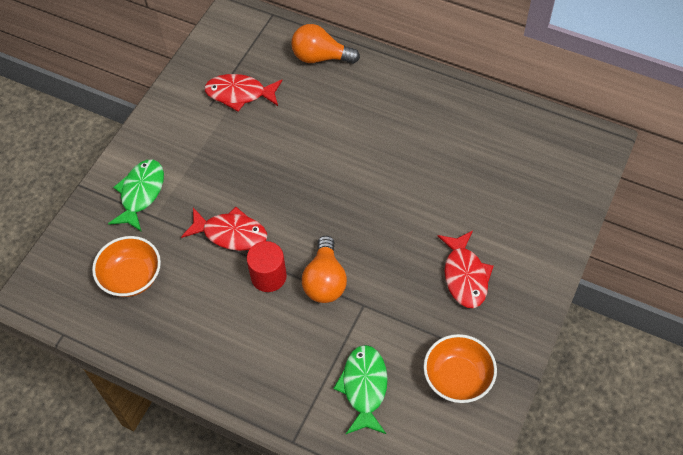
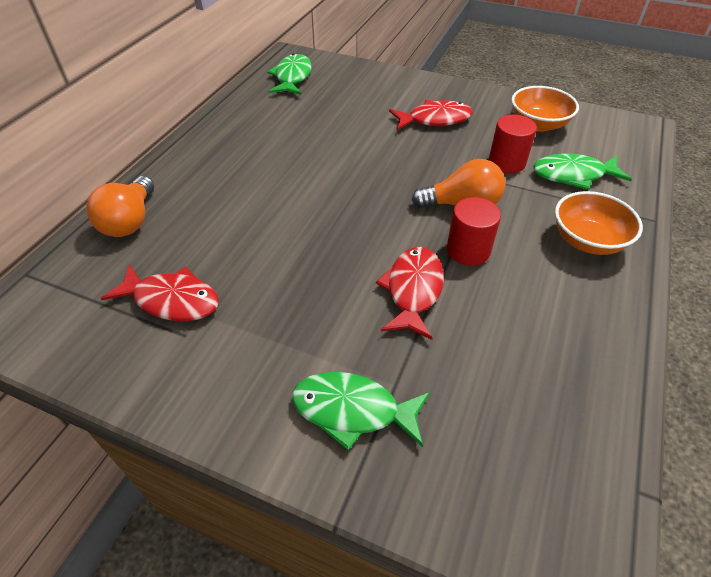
camera: 95 degrees left, 10 degrees down
(132, 277) = (506, 401): orange bowl -> orange bowl (587, 240)
(239, 94) = (172, 300): red fish -> red fish turned 75 degrees counterclockwise
(387, 330) = (506, 162): none -> red cylinder
(547, 147) = (292, 77): none -> green fish

